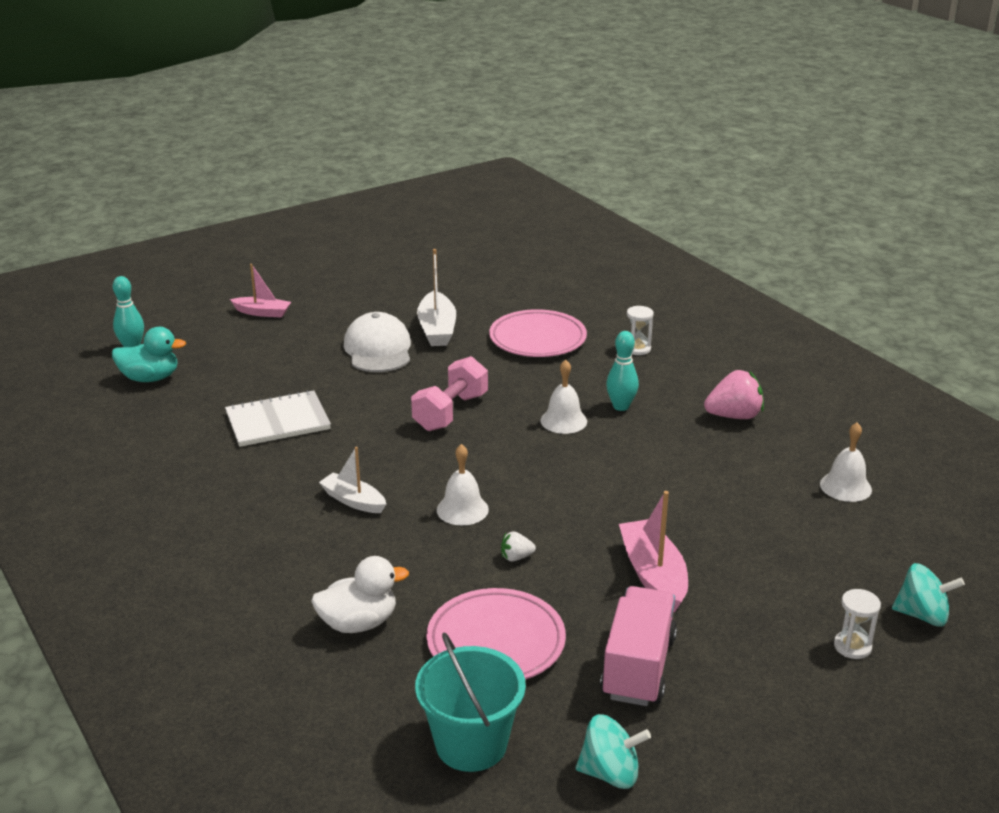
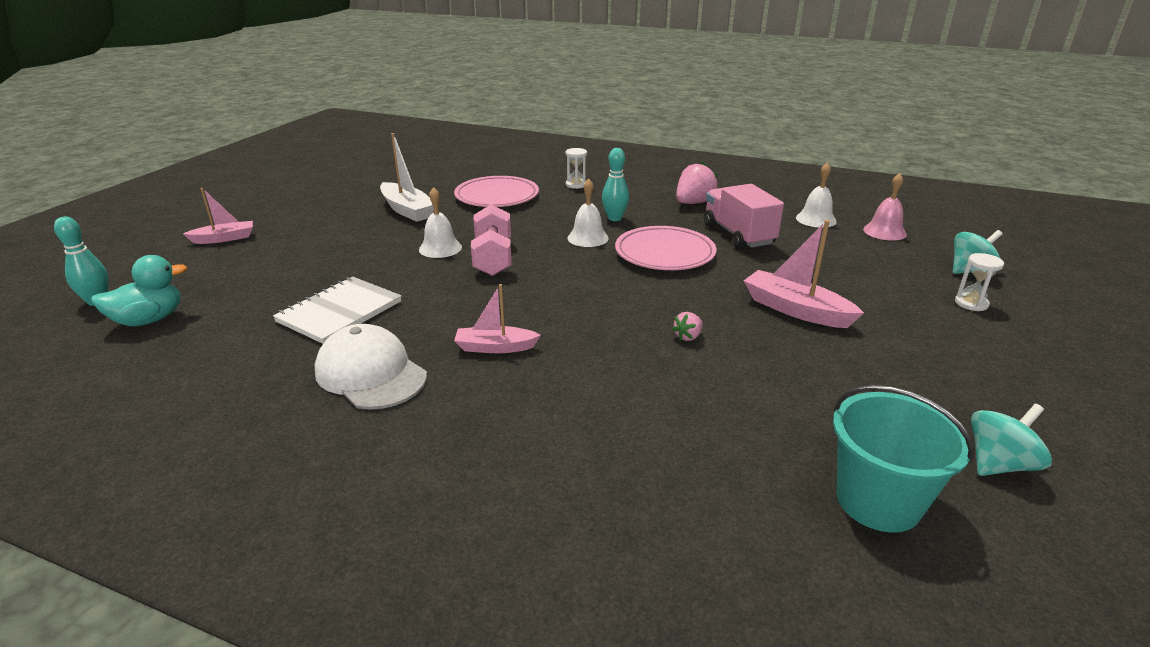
camera: 35 degrees left, 0 degrees up
(353, 501) = (495, 347): white boat -> pink boat
(358, 623) = (637, 445): white duck -> none
(378, 349) = (372, 235): white cap -> white cap (371, 373)
(462, 509) = (597, 319): white bell -> white bell (440, 248)
(496, 642) = (768, 406): pink plate -> pink plate (664, 254)
(516, 557) = (688, 337): white strawberry -> pink strawberry
(638, 667) = (886, 375): pink truck -> pink truck (738, 235)
(904, 532) = (884, 232): none -> pink bell

